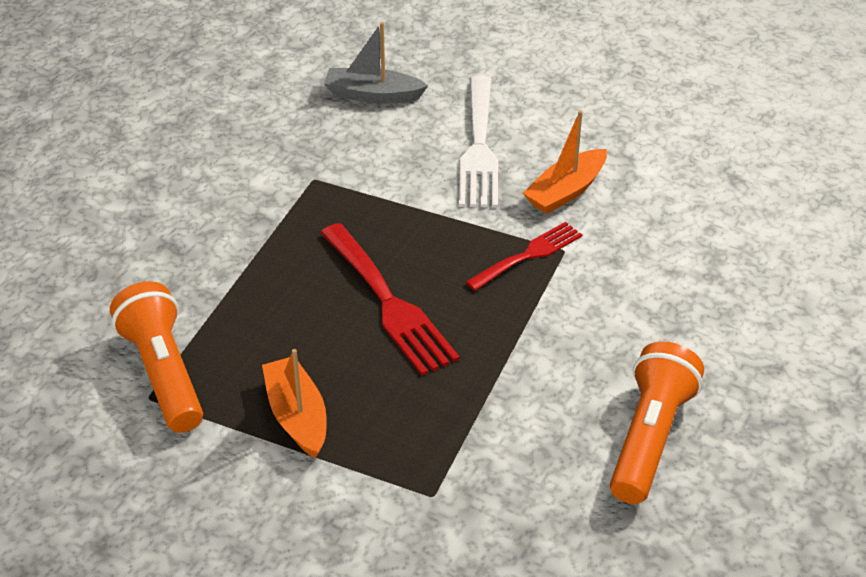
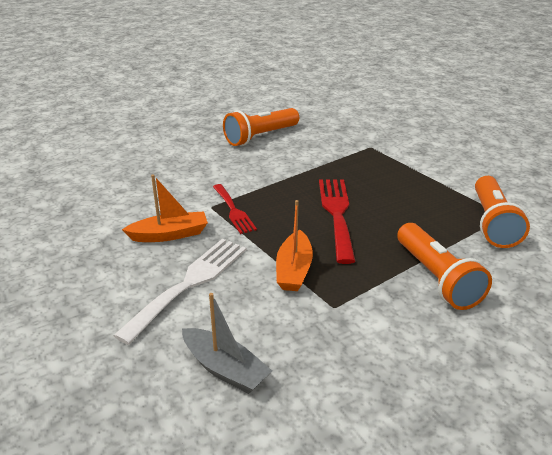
camera: 150 degrees left, 10 degrees down
(216, 252) = (437, 278): none -> orange flashlight
(297, 416) = (420, 185): orange boat -> orange boat (294, 270)
(528, 255) = (233, 210): red fork -> red fork turned 105 degrees counterclockwise

